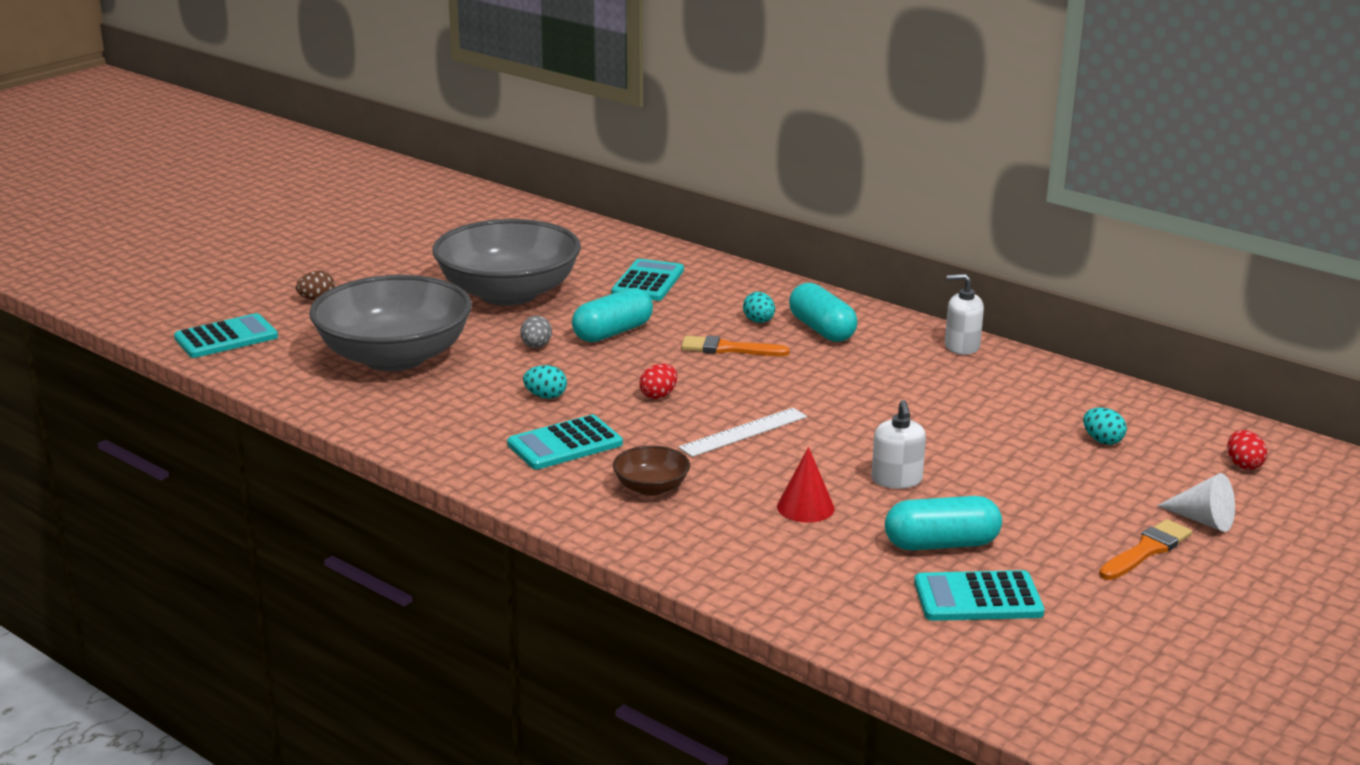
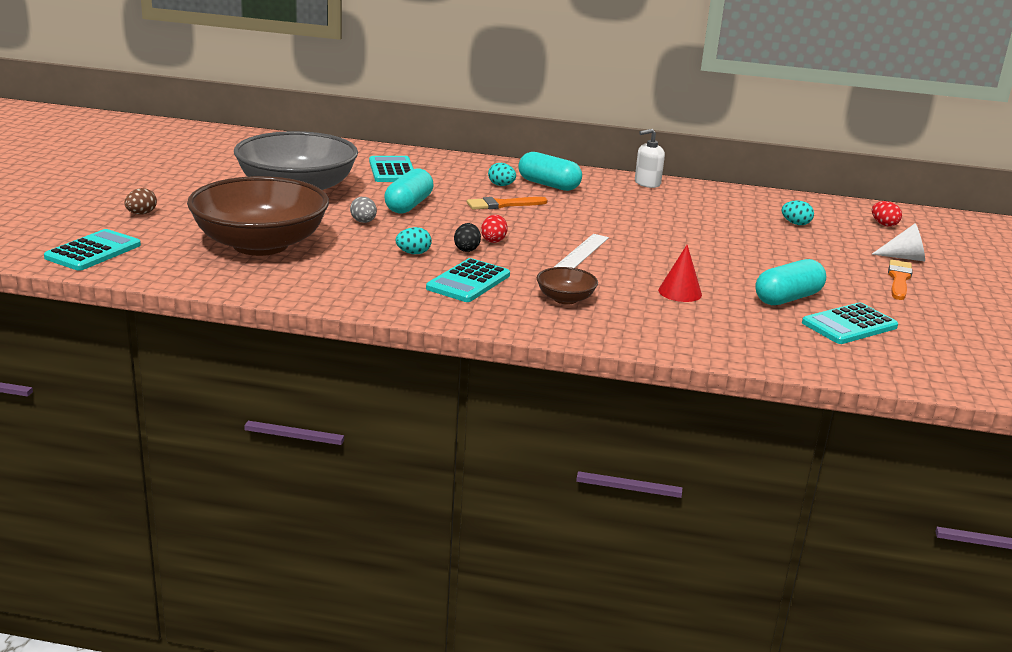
camera: 30 degrees left, 0 degrees up
(394, 357) = (260, 245): grey bowl -> brown bowl
(612, 402) = (467, 249): none -> black egg
(896, 480) = (712, 266): white soap dispenser -> none

